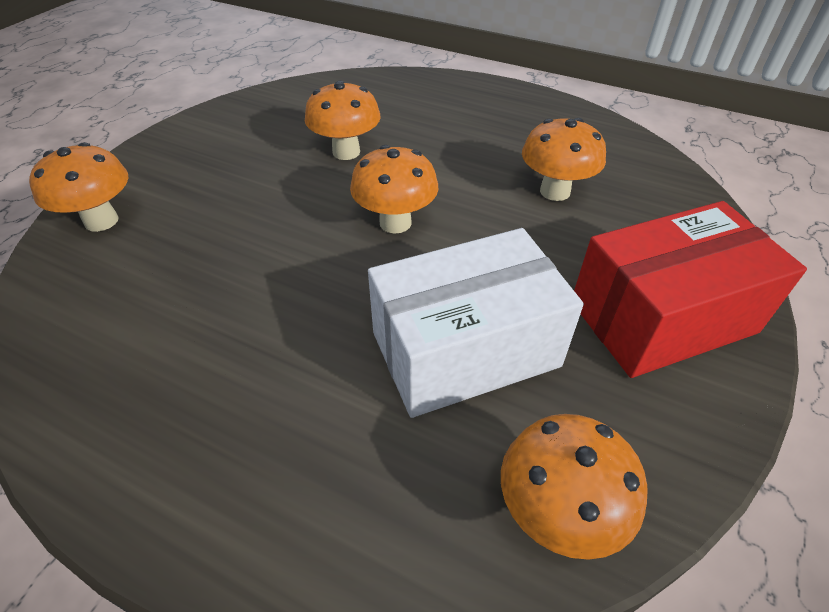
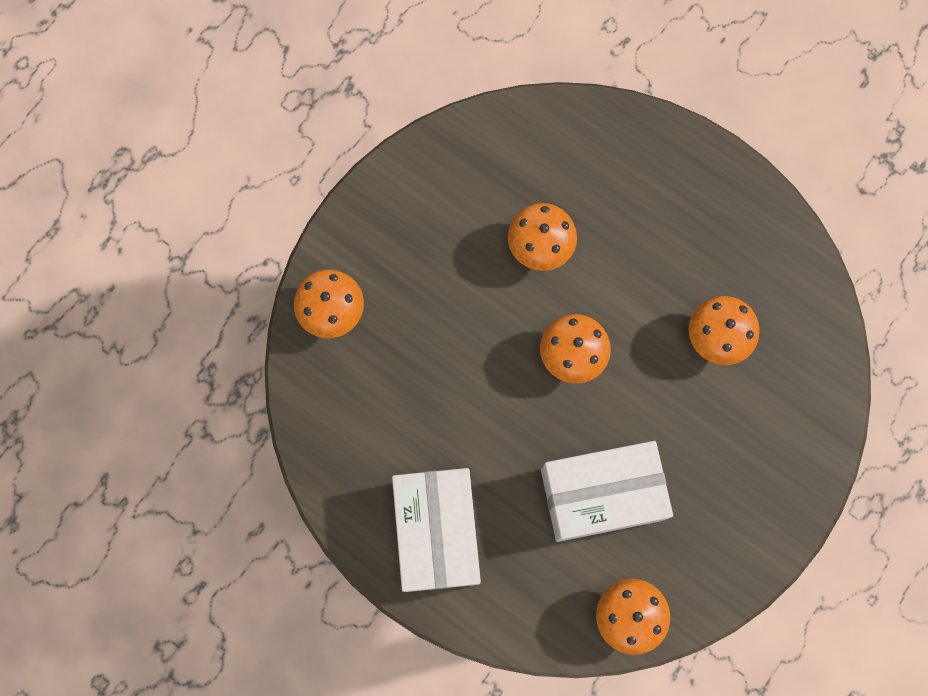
camera: 10 degrees right, 30 degrees up
(215, 435) = (437, 532): none -> white box
(662, 317) = (747, 491): red box -> none

